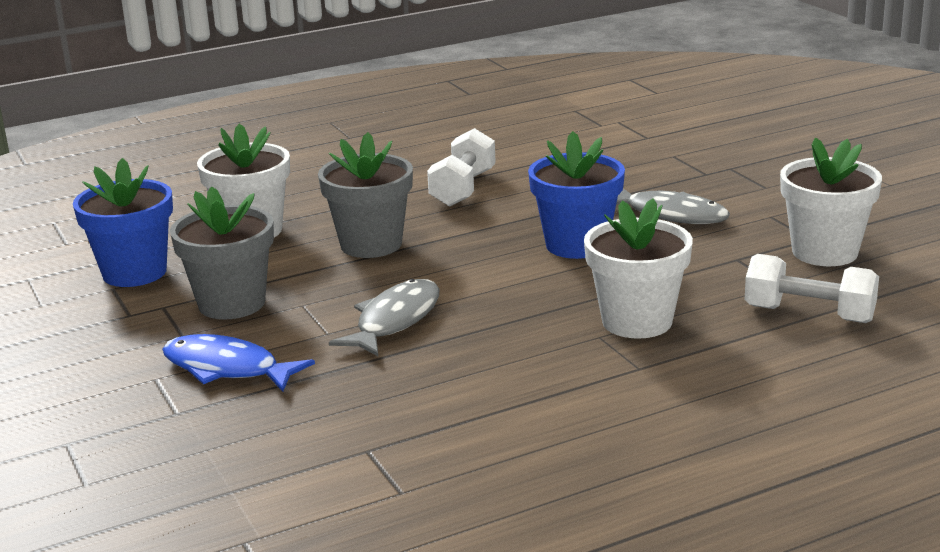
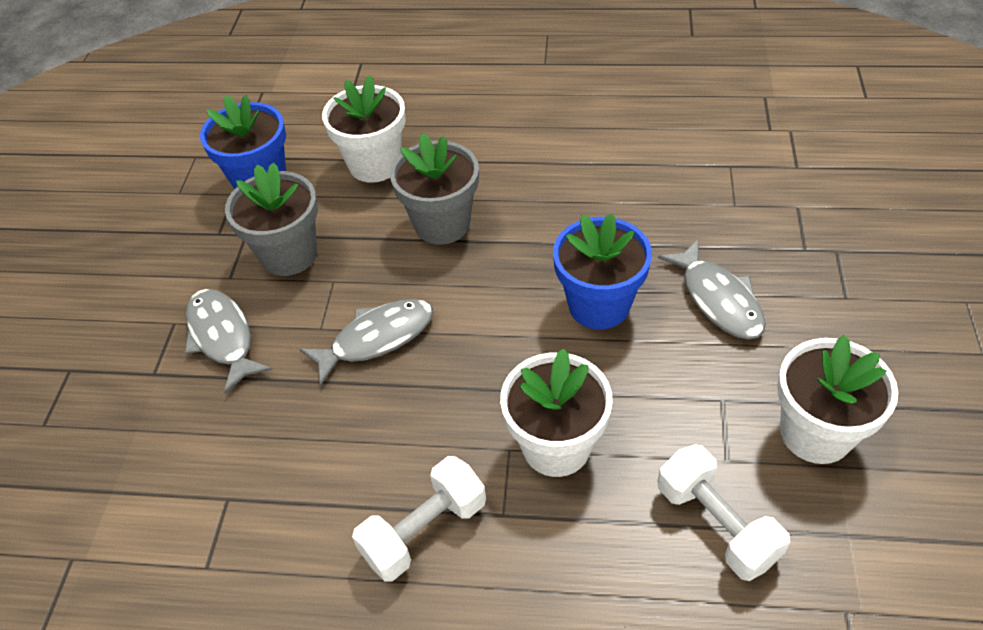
camera: 35 degrees right, 25 degrees up
(227, 369) = (223, 337): blue fish -> grey fish
(463, 188) = (573, 177): white dumbbell -> white dumbbell (424, 530)

